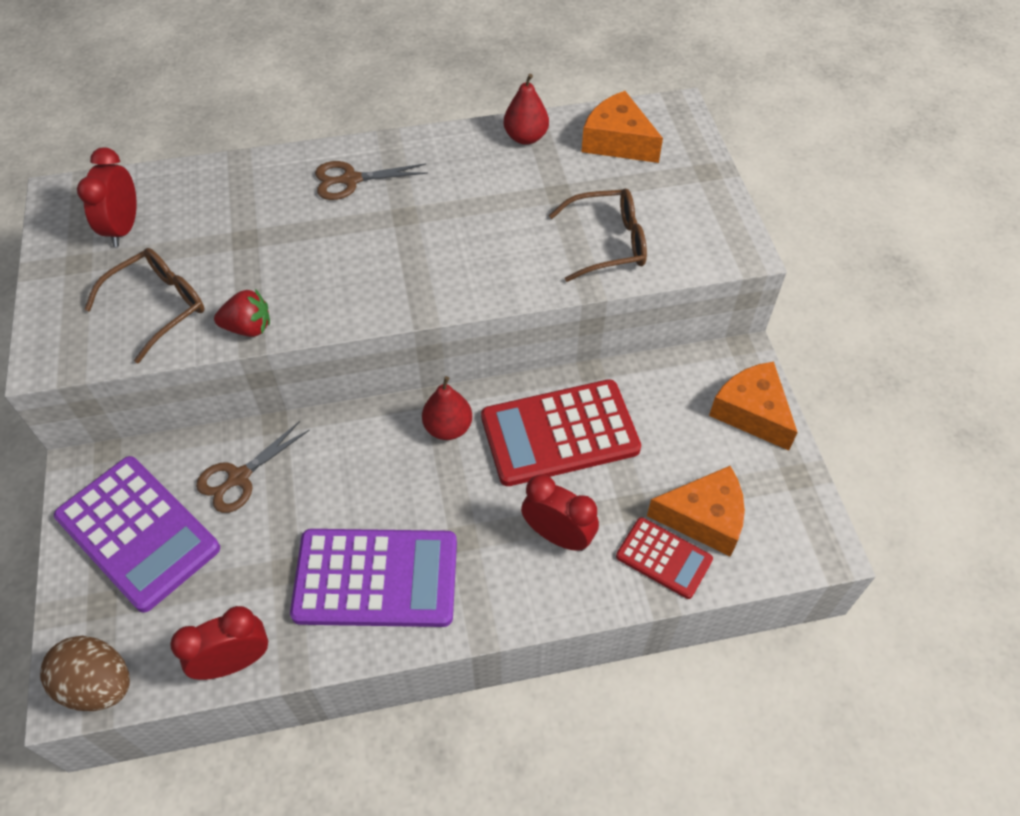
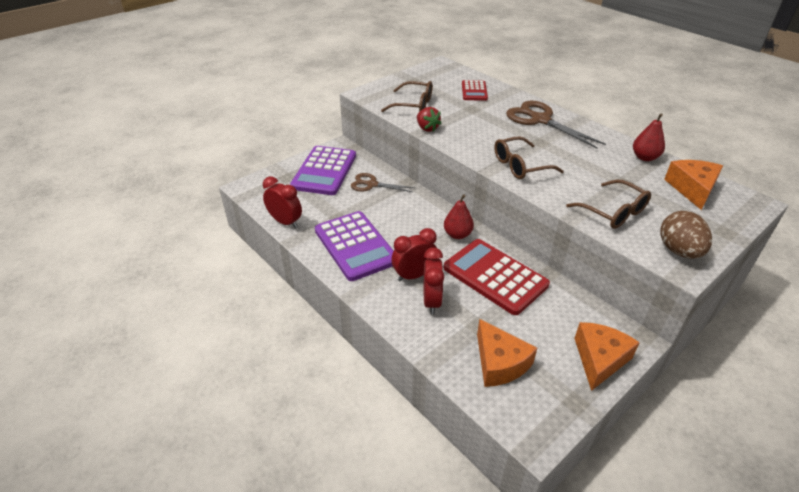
camera: 60 degrees right, 15 degrees down
(98, 685) = (253, 192): brown egg -> brown egg (678, 251)
(123, 228) = (442, 82): red clock -> red clock (414, 275)
(351, 180) = (540, 120): brown scissors -> brown scissors, size x1.61
(442, 272) = (520, 166): none -> brown glasses
(664, 558) = (456, 353): red calculator -> red calculator (474, 91)

